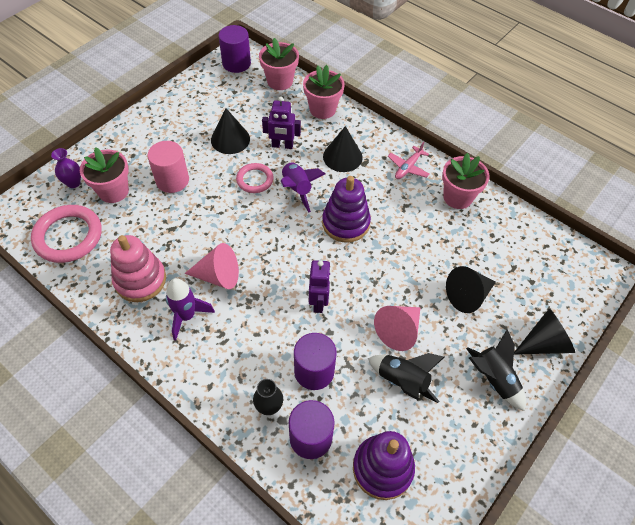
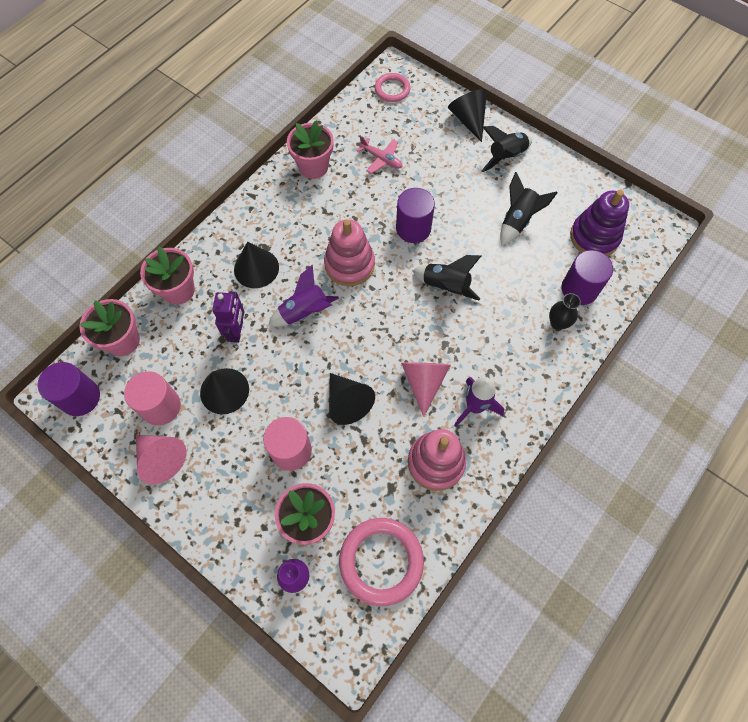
camera: 90 degrees left, 10 degrees up
(222, 104) = (161, 406): none -> pink cylinder
(255, 180) = (290, 357): pink ring -> pink ring (392, 89)
(314, 371) = (518, 288): purple cylinder -> purple cylinder (413, 228)
(319, 302) = (446, 287): purple robot -> black rocket
(345, 223) = (349, 264): purple stacking toy -> pink stacking toy
(399, 330) = (469, 222): pink cone -> pink cone (161, 458)
(408, 167) = (273, 207): pink plane -> pink plane (381, 159)
(468, 295) = (427, 167): black cone -> black cone (347, 402)

